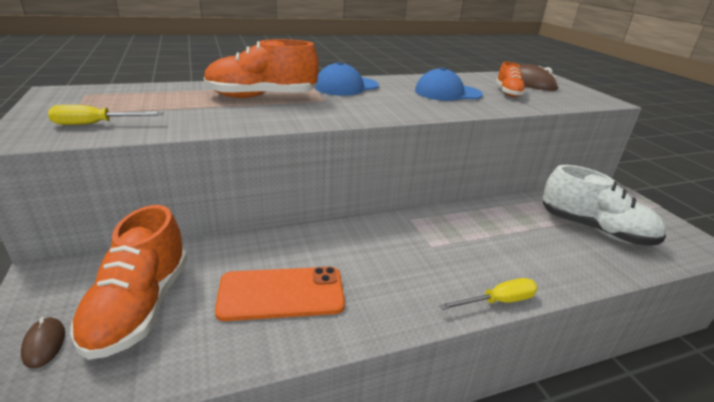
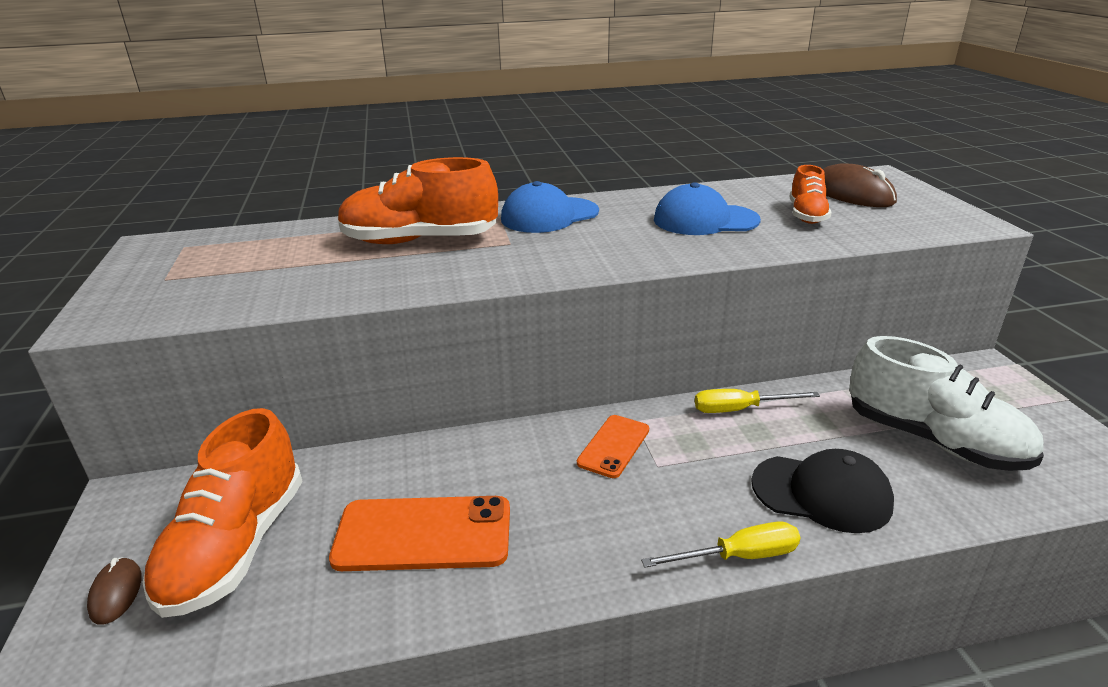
camera: 10 degrees right, 0 degrees up
(96, 124) = (190, 296): yellow screwdriver -> yellow screwdriver (740, 409)
(400, 235) = (614, 446): none -> orange phone
(538, 261) = (821, 493): none -> black cap

